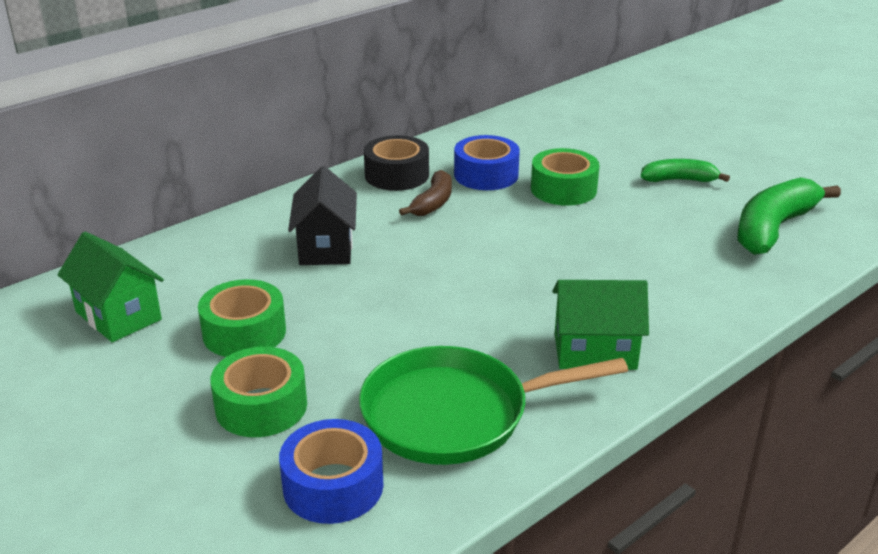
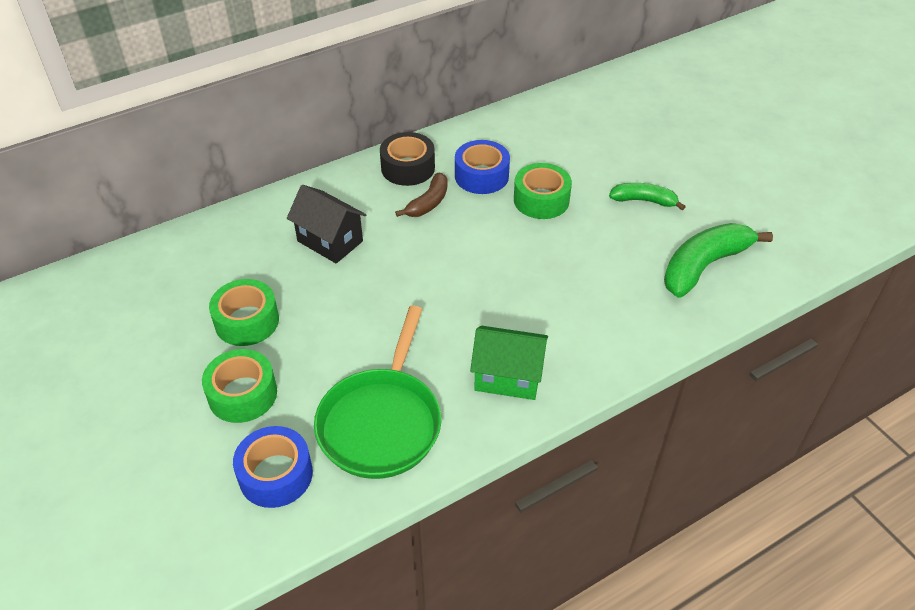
camera: 10 degrees right, 15 degrees up
(118, 316) = (158, 292): green house -> none
(326, 247) = (330, 241): black house -> black house turned 60 degrees counterclockwise
(454, 414) = (381, 422): green pan -> green pan turned 75 degrees counterclockwise

